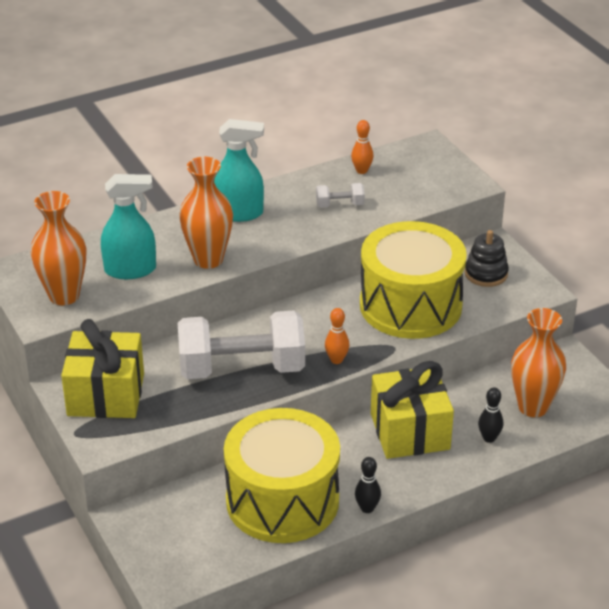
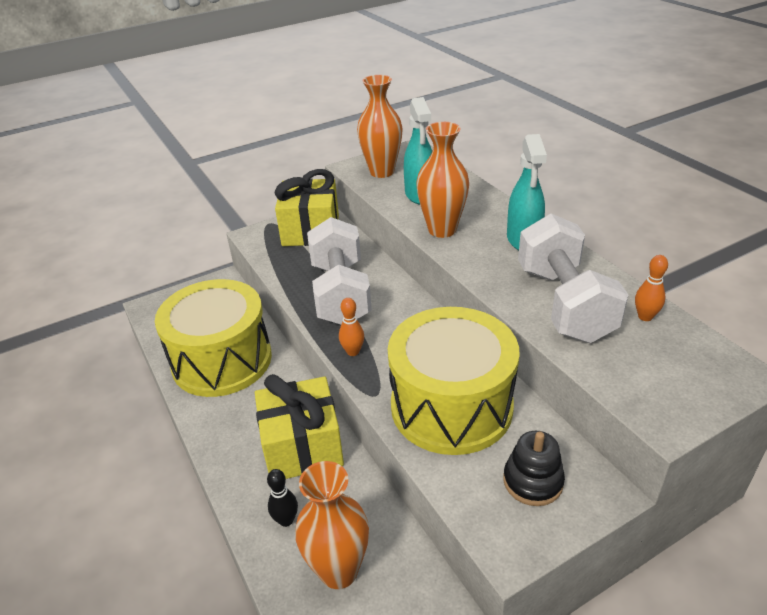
camera: 90 degrees right, 0 degrees up
(340, 205) = (564, 303): white dumbbell -> white dumbbell, size x2.42
(367, 508) = (199, 416): black bowling pin -> none

